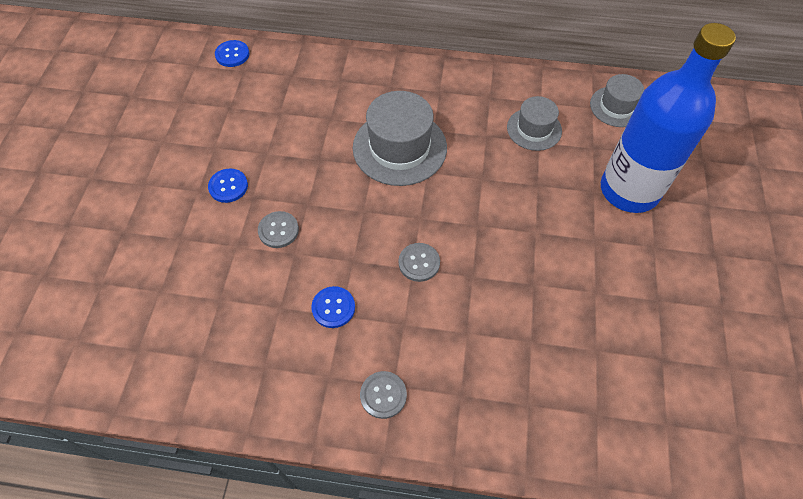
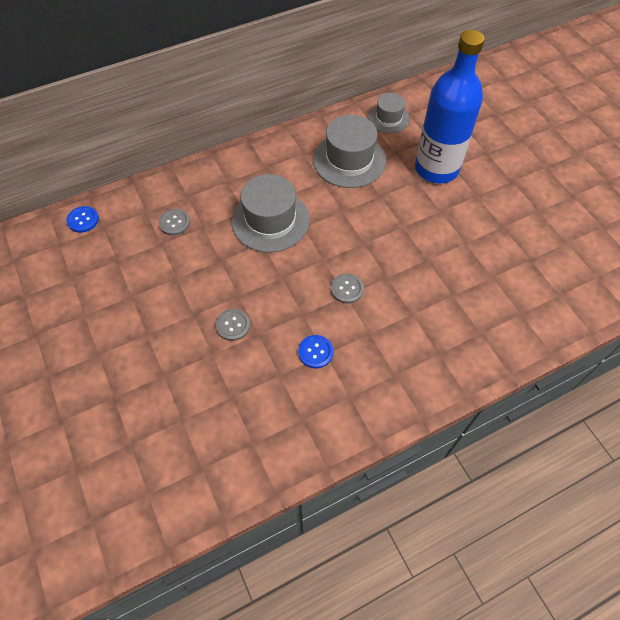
camera: 35 degrees left, 0 degrees up
(228, 186) = (168, 317): blue button -> none
(383, 395) = (393, 385): grey button -> grey button (174, 223)
(534, 129) = (349, 160): grey hat -> grey hat, size x1.69

